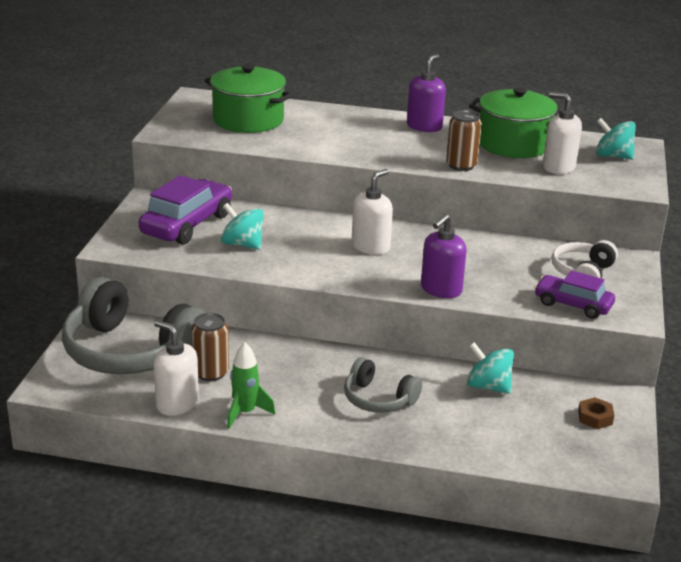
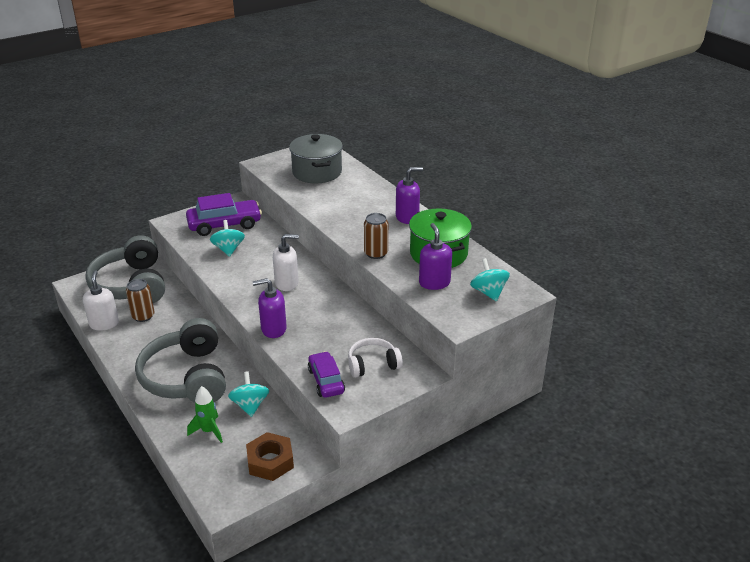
camera: 45 degrees right, 5 degrees up
(245, 413) = (121, 346): green rocket -> green rocket (208, 431)
(248, 120) = (317, 172): green pot -> grey pot
(378, 399) = (187, 377): grey headphones -> grey headphones, size x1.94
(558, 167) = (434, 283): white soap dispenser -> purple soap dispenser
(595, 417) = (270, 461): brown nut -> brown nut, size x1.80

